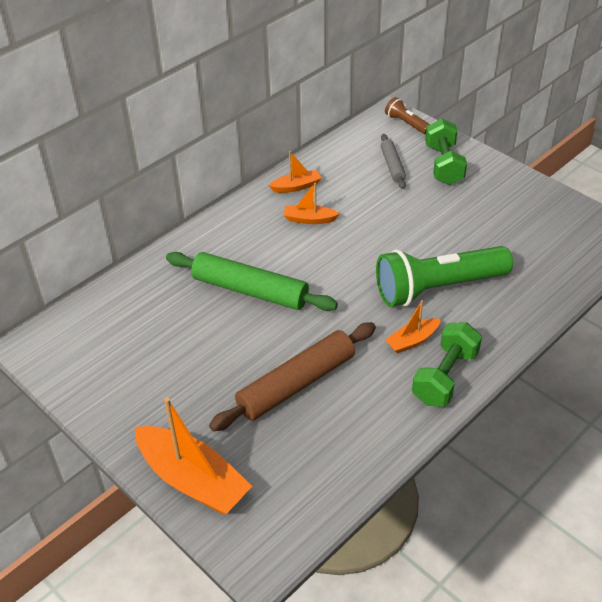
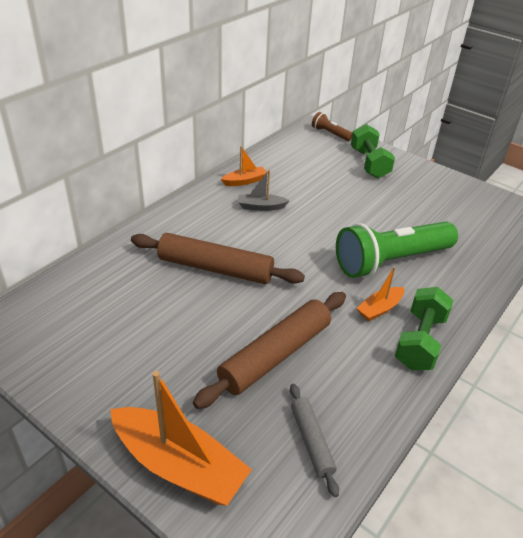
camera: 10 degrees left, 5 degrees down
(250, 290) = (215, 268): green rolling pin -> brown rolling pin
(309, 219) = (261, 207): orange boat -> grey boat
(392, 166) = (326, 164): grey rolling pin -> grey rolling pin (311, 441)

